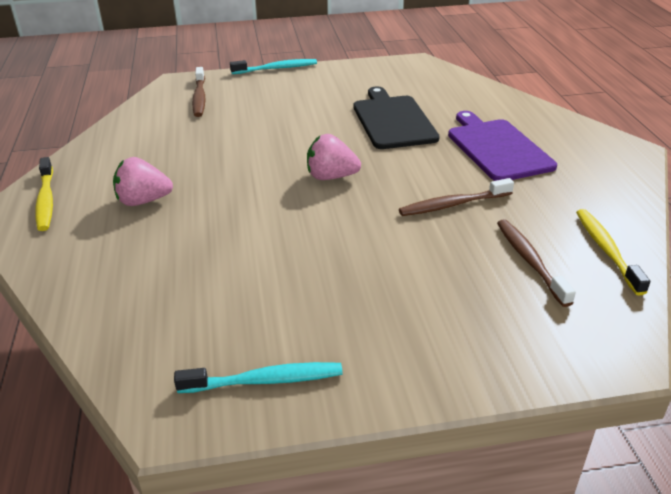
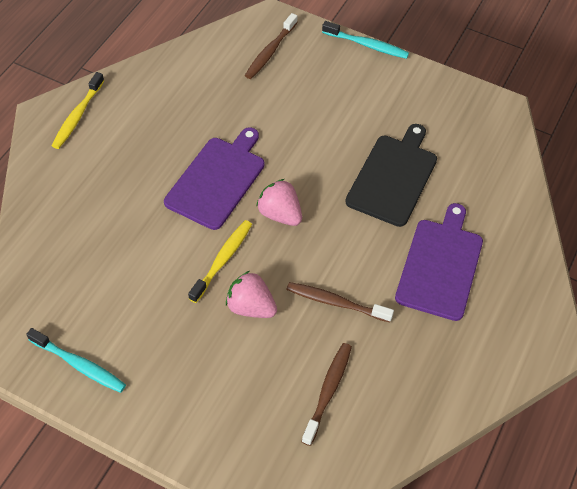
camera: 35 degrees right, 20 degrees up
(143, 201) = (135, 157): pink strawberry -> pink strawberry (251, 307)
(246, 181) = (217, 180): none -> purple cutting board
(607, 250) = (393, 422): yellow toothbrush -> yellow toothbrush (222, 260)

